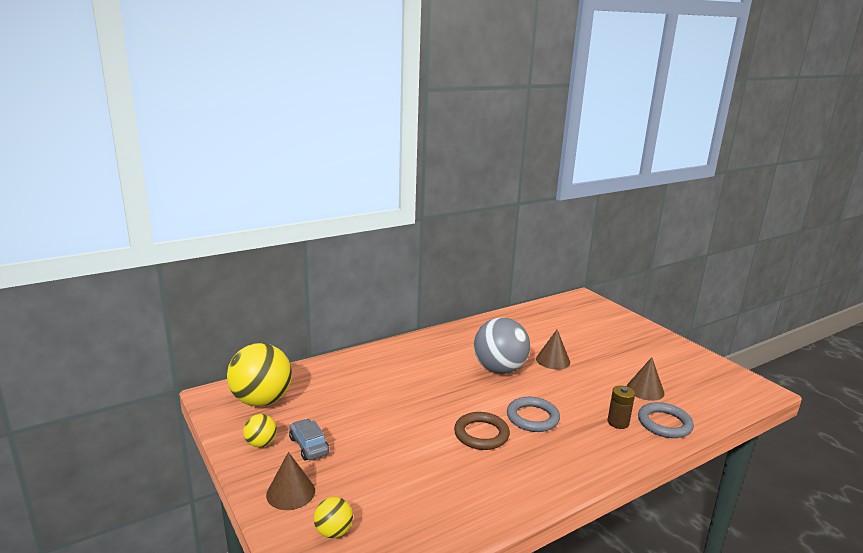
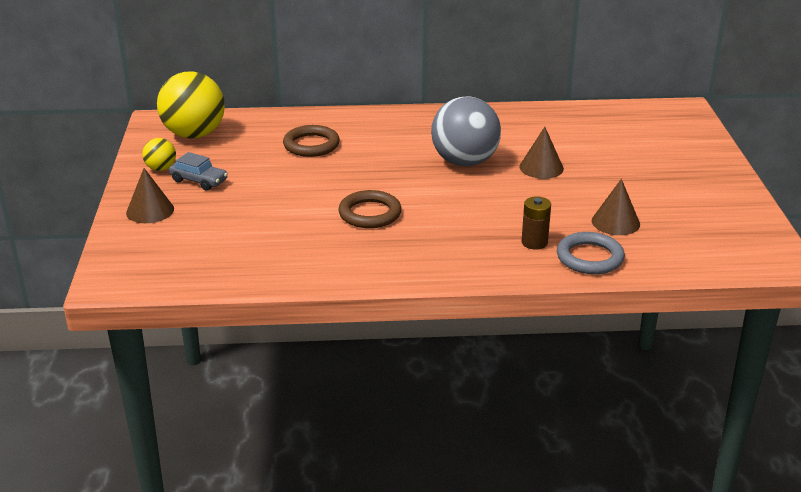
camera: 30 degrees right, 10 degrees up
(309, 446) = (199, 181): grey car -> grey car turned 120 degrees clockwise
(333, 532) = (156, 247): yellow ball -> none
(372, 384) = (311, 145): none -> brown ring
(532, 417) = (442, 214): grey ring -> none

